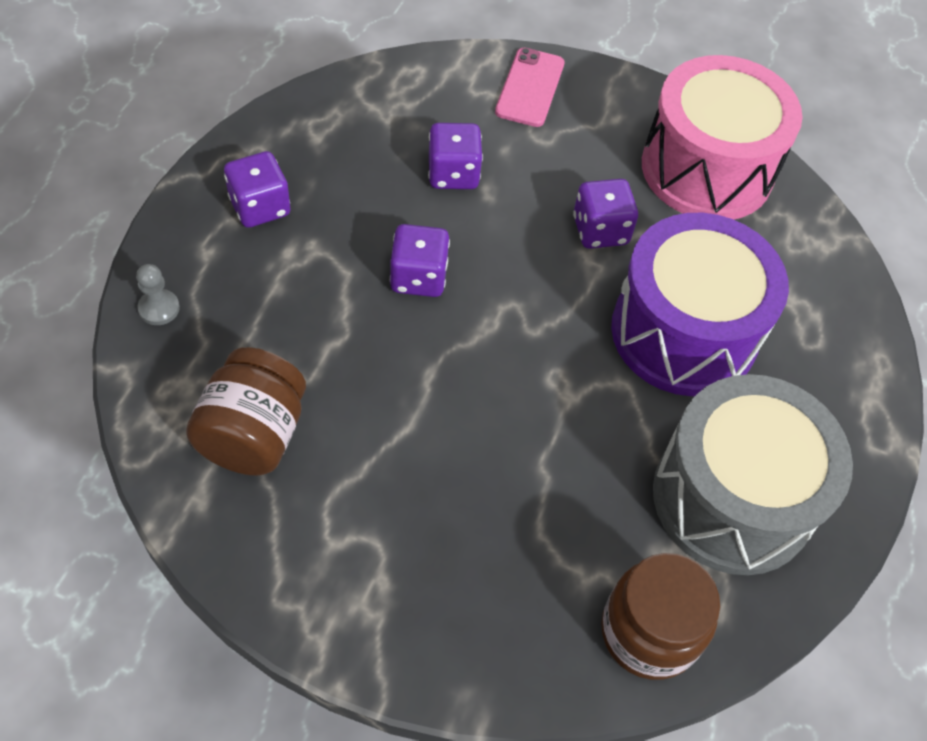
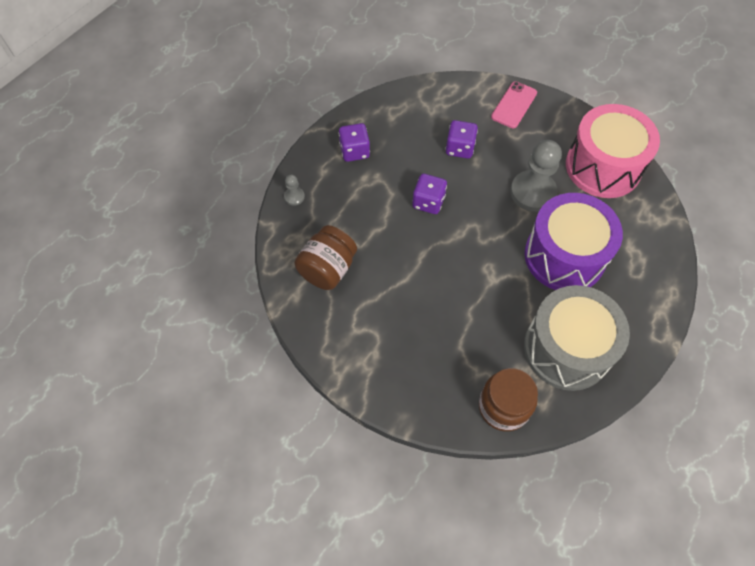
camera: 20 degrees right, 5 degrees up
(600, 230) = (532, 192): purple dice -> grey pawn

